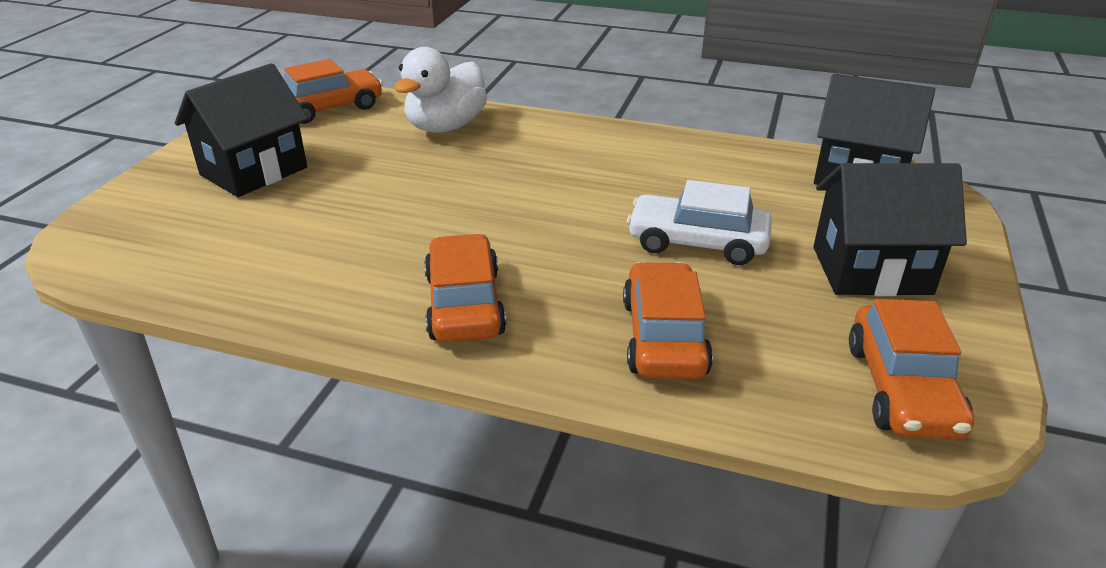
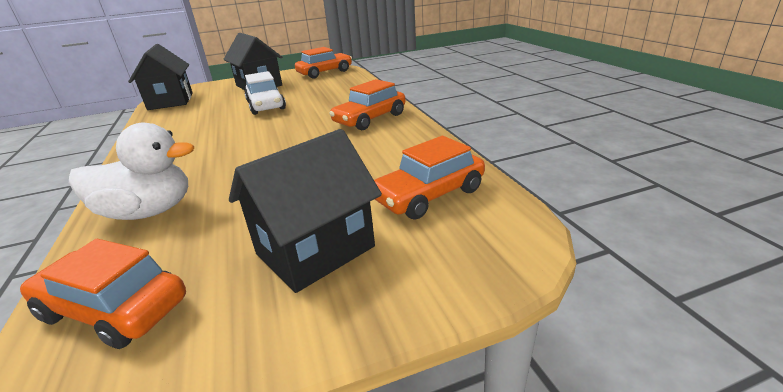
camera: 125 degrees left, 5 degrees down
(254, 171) = (315, 250): black house -> black house turned 45 degrees counterclockwise
(663, 337) = (340, 93): orange car -> orange car (429, 195)

